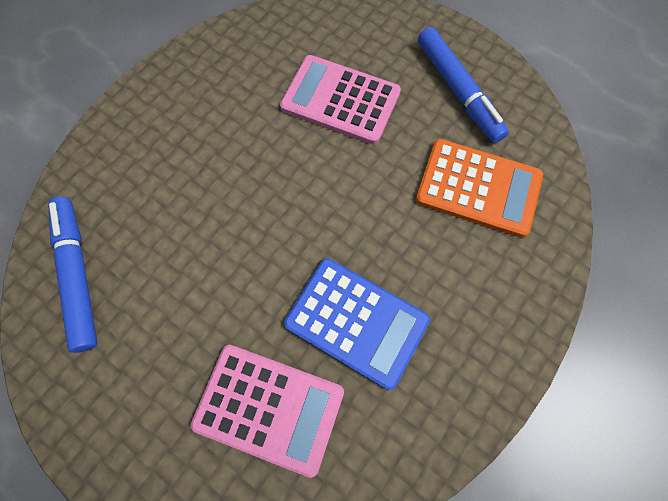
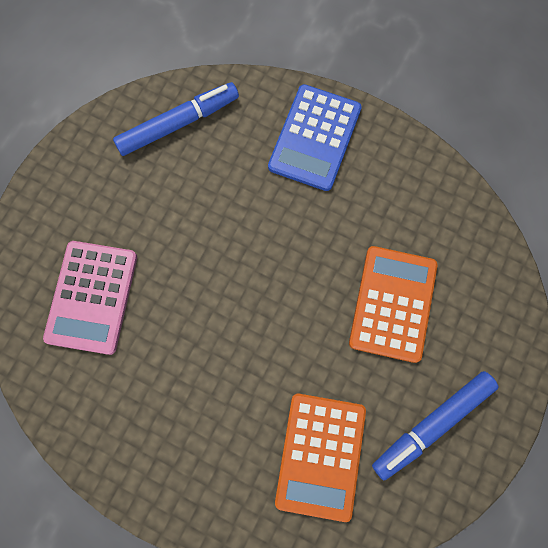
camera: 80 degrees right, 5 degrees up
(340, 100) = (393, 304): pink calculator -> orange calculator
(356, 322) = (170, 356): blue calculator -> blue calculator (314, 138)

